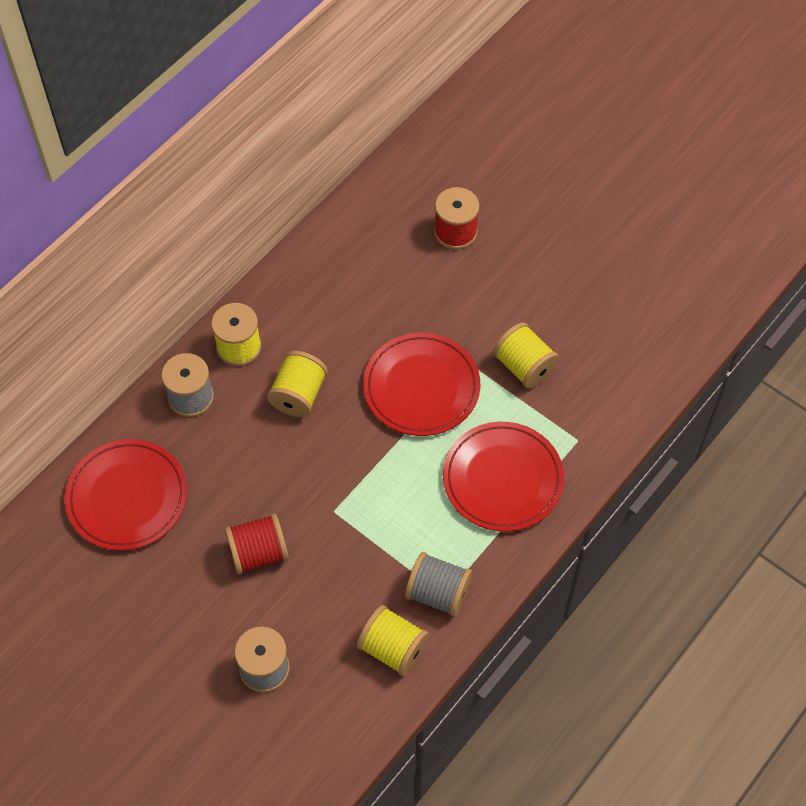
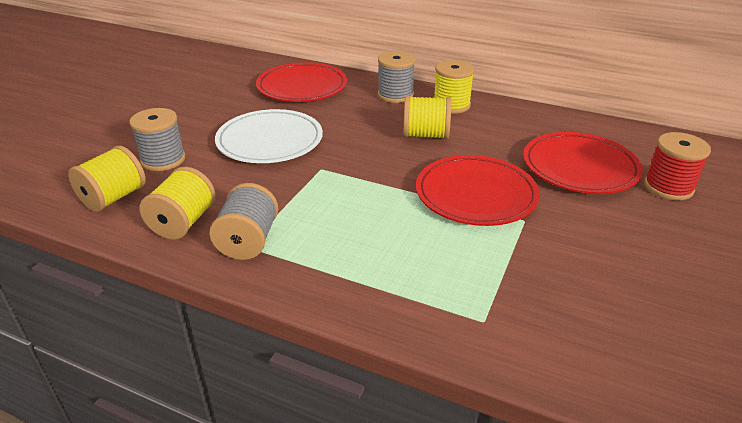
camera: 75 degrees right, 25 degrees down
(258, 553) = (270, 141): red spool -> white plate
(502, 479) = (399, 265): red plate -> red plate (579, 167)
(524, 366) = (551, 259): yellow spool -> yellow spool (114, 198)

